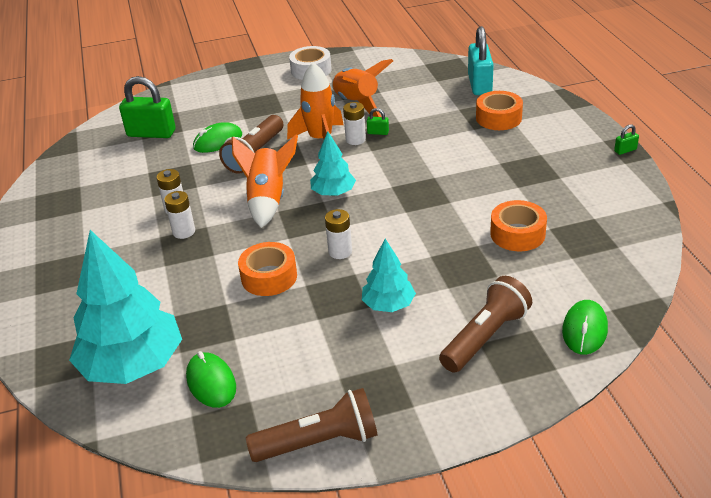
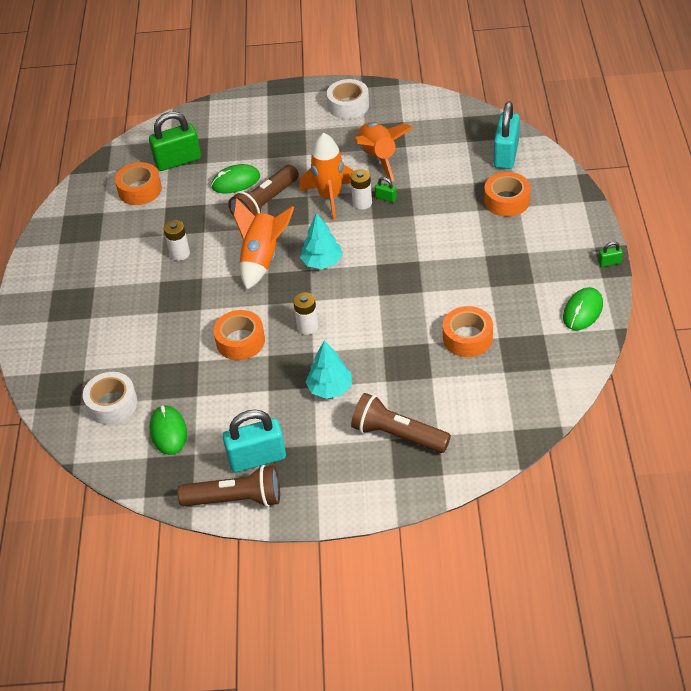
camera: 15 degrees right, 10 degrees up
(116, 162) = (140, 190): none -> orange tape
(133, 365) = (112, 404): turquoise tree -> white tape
(151, 133) = (178, 161): green padlock -> green padlock turned 45 degrees counterclockwise
(184, 232) = (181, 280): white battery -> none
(329, 391) = (257, 458): none -> turquoise padlock
(485, 337) = (397, 435): brown flashlight -> brown flashlight turned 120 degrees counterclockwise
(584, 330) = (481, 444): green mouse -> green mouse (582, 311)

